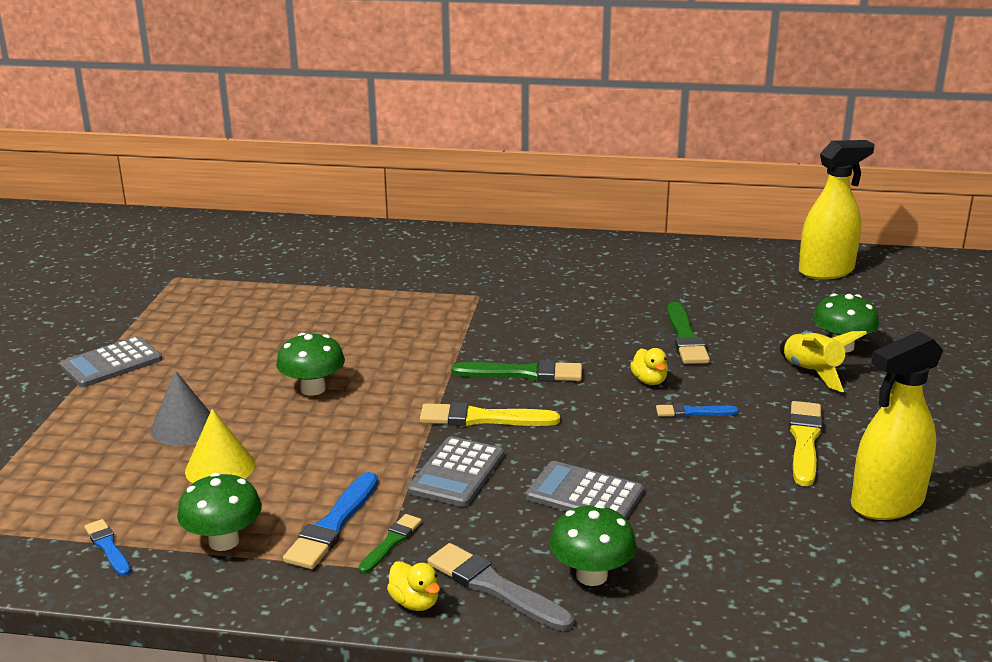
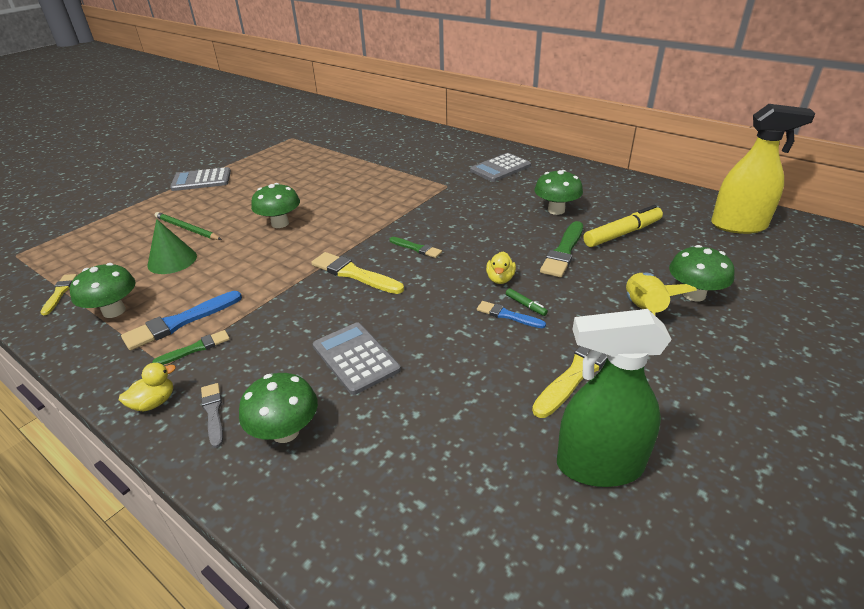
camera: 30 degrees right, 10 degrees up
(108, 547) = (60, 293): blue brush -> yellow brush
(184, 427) = (187, 228): grey cone -> green pencil
(220, 468) = (172, 260): yellow cone -> green cone
(415, 602) = (154, 402): yellow duck -> yellow duck turned 120 degrees counterclockwise
(457, 473) = (293, 309): grey calculator -> grey calculator (500, 168)
(494, 587) = (213, 412): grey brush -> grey brush, size x0.59
(523, 373) = (416, 248): green brush -> green brush, size x0.59
(634, 296) = (556, 210): none -> green mushroom
(700, 398) = (525, 305): none -> green marker
(726, 305) = (622, 233): none -> yellow marker
(887, 503) = (599, 465): yellow spray bottle -> green spray bottle

